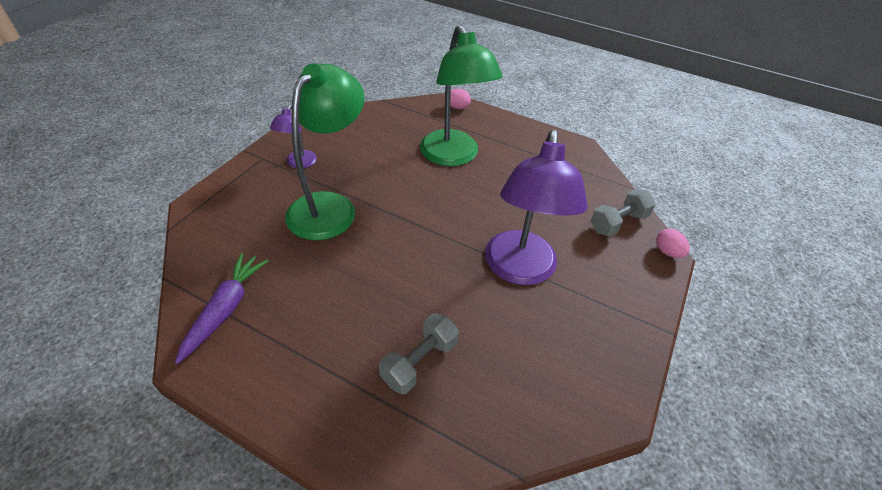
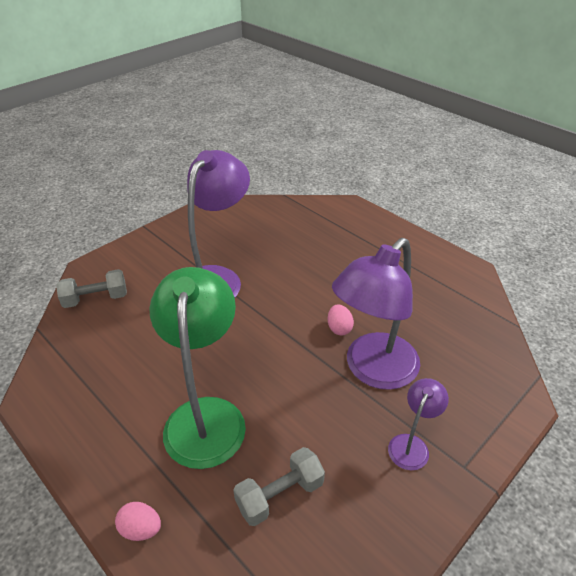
camera: 160 degrees left, 5 degrees down
(225, 309) = (457, 293): purple carrot -> none
(329, 206) = (373, 370): green lamp -> purple lamp
(419, 362) = (318, 241): grey dumbbell -> grey dumbbell (280, 495)
(667, 252) = (83, 269): pink egg -> pink egg (339, 328)

